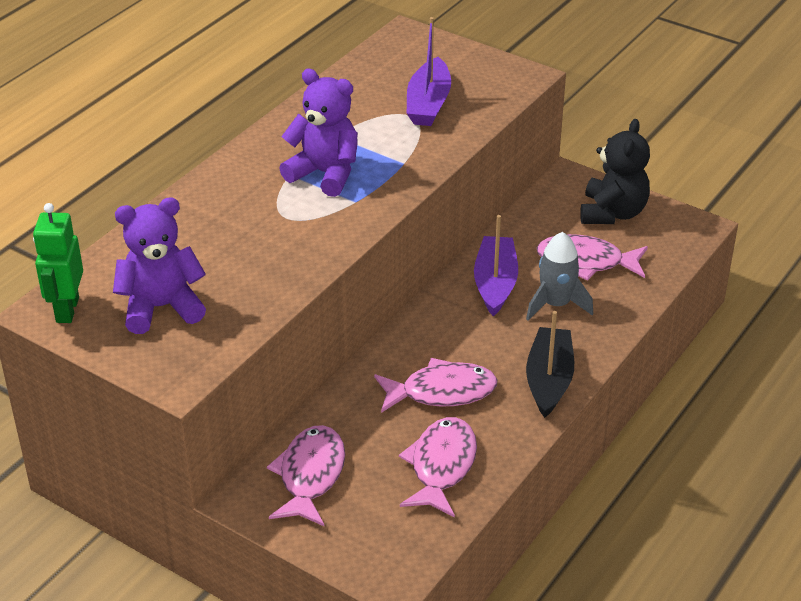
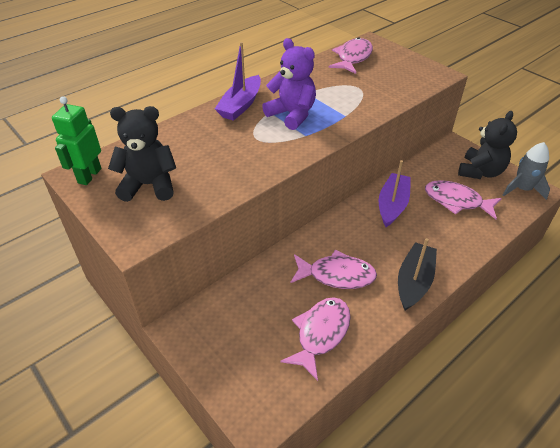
camera: 15 degrees right, 5 degrees up
(161, 307) = (149, 185): purple teddy bear -> black teddy bear
(310, 475) = (228, 320): pink fish -> pink fish (353, 58)
(428, 104) = (372, 82): purple boat -> purple boat (241, 105)
(556, 304) = (430, 227): grey rocket -> grey rocket (522, 189)

